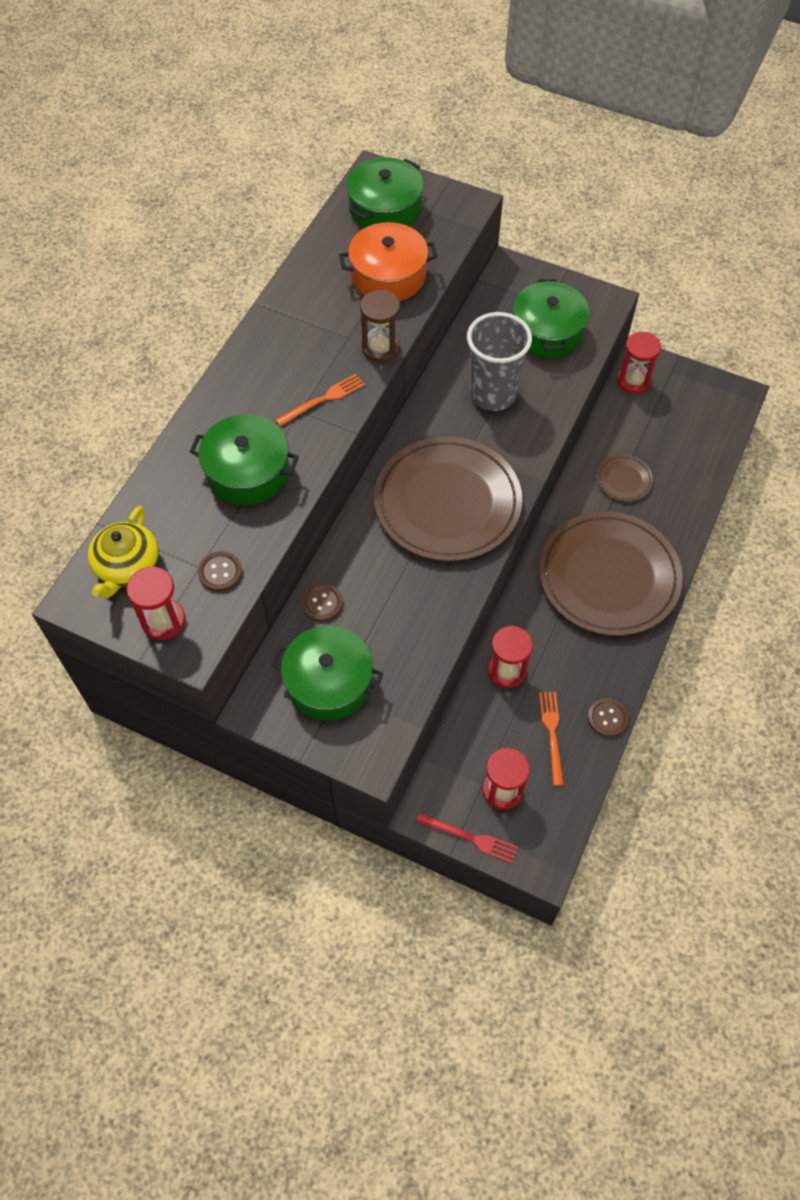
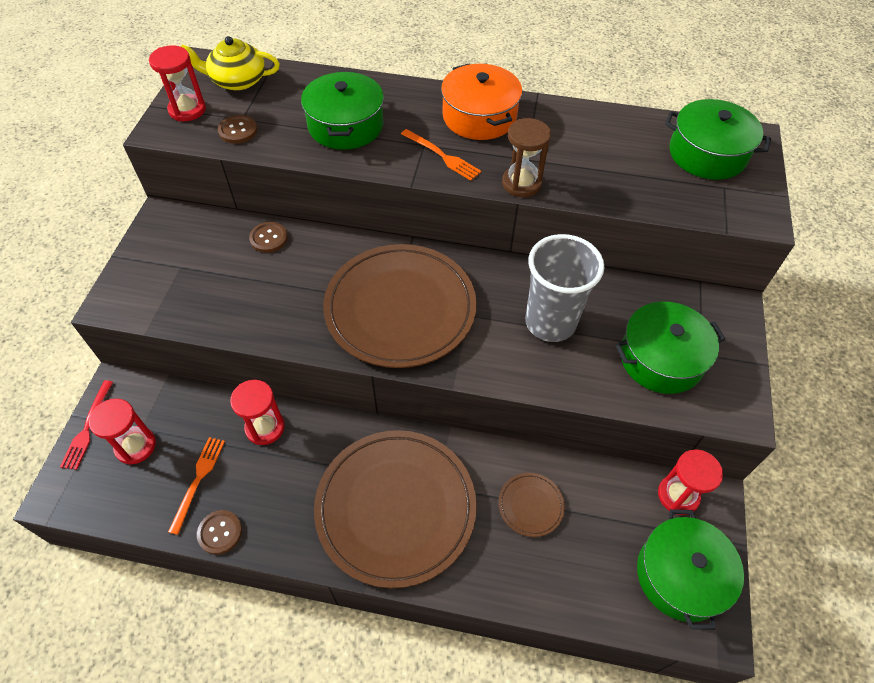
camera: 75 degrees right, 5 degrees down
(329, 682) = (188, 259): green pot -> green pot (680, 575)
(388, 276) = (618, 172): orange pot -> orange pot (479, 116)
(552, 734) = (198, 480): orange fork -> orange fork turned 60 degrees counterclockwise

